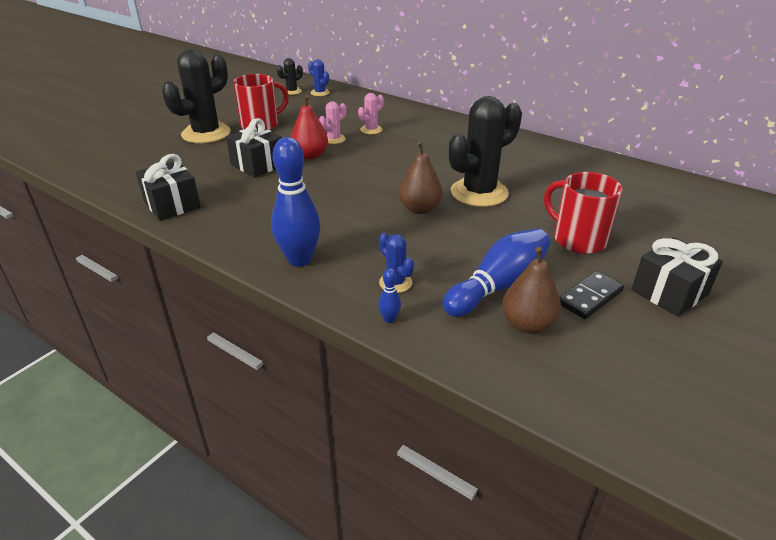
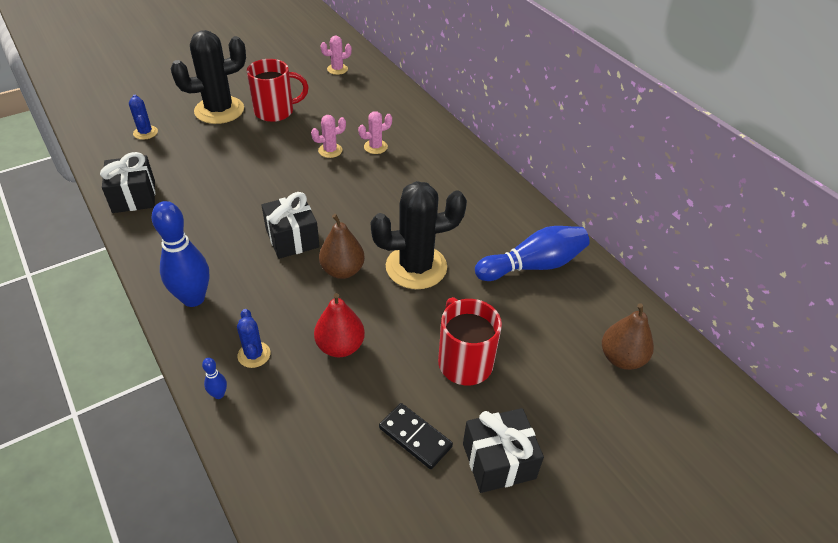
camera: 20 degrees right, 10 degrees up
(257, 165) = (237, 166): black gift -> black gift (292, 238)
(292, 91) = (337, 69): black cactus -> pink cactus
(310, 155) = (292, 167): red pear -> red pear (340, 346)
(320, 93) = (363, 78): blue cactus -> blue cactus (145, 132)
(498, 286) = (341, 392): blue bowling pin -> blue bowling pin (533, 265)
(527, 324) = (331, 446): brown pear -> brown pear (621, 358)
(590, 297) = (415, 437): black domino -> black domino turned 60 degrees clockwise

